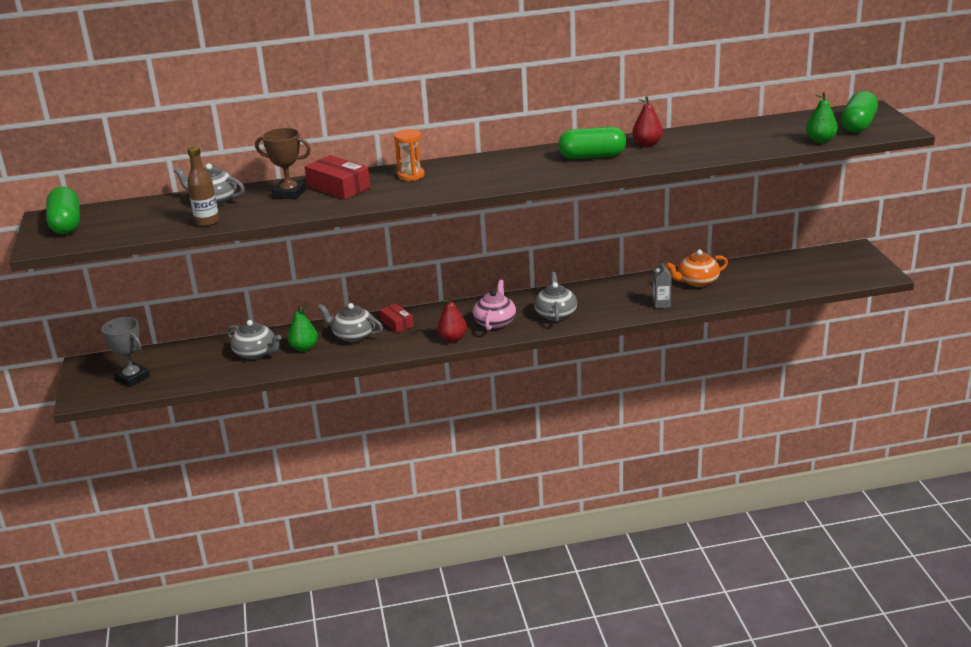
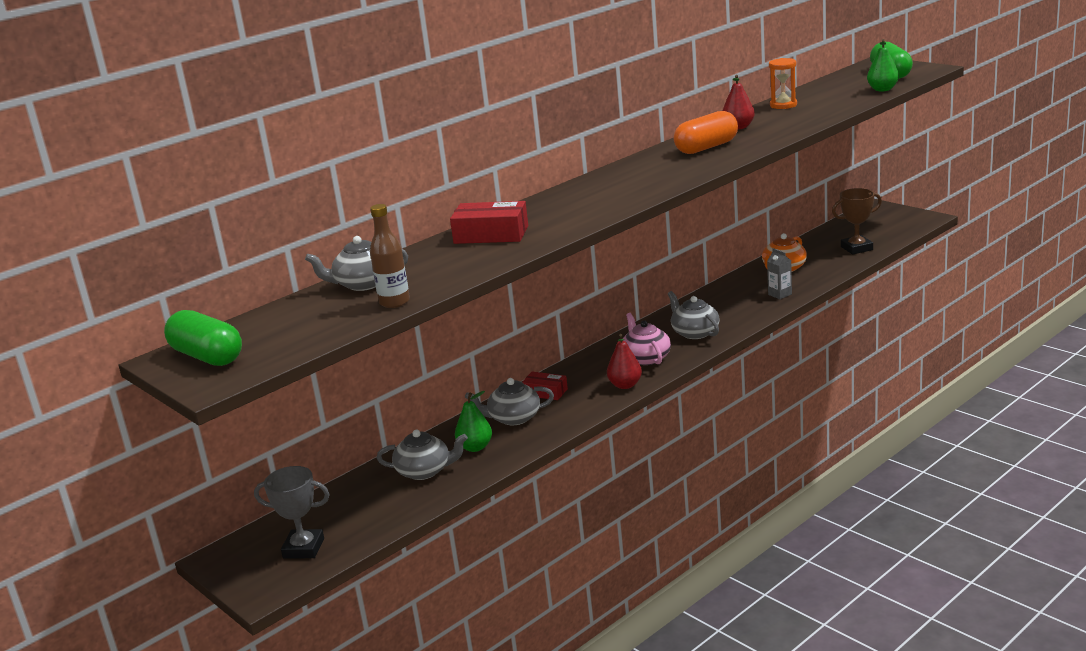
camera: 30 degrees left, 5 degrees down
(289, 193) = (444, 254): brown trophy -> brown trophy (856, 248)
(411, 175) = (553, 206): orange hourglass -> orange hourglass (783, 105)
(592, 156) = (706, 147): green capsule -> orange capsule

